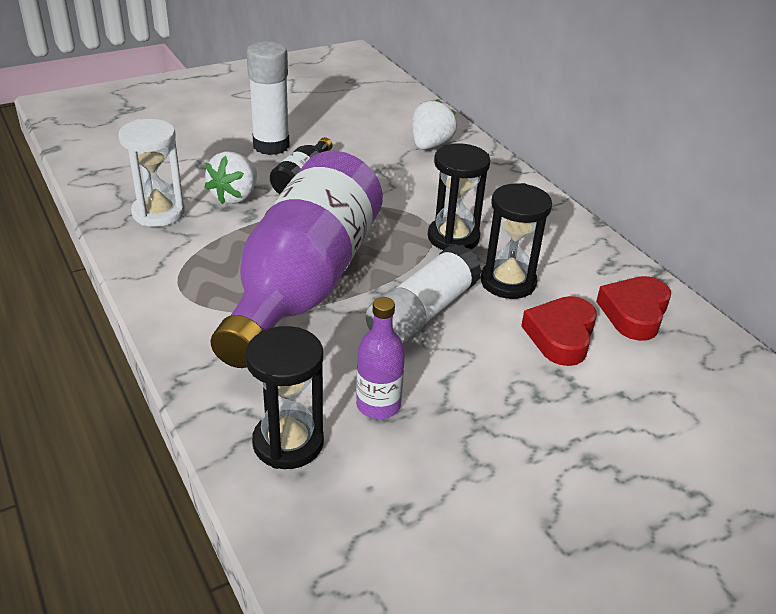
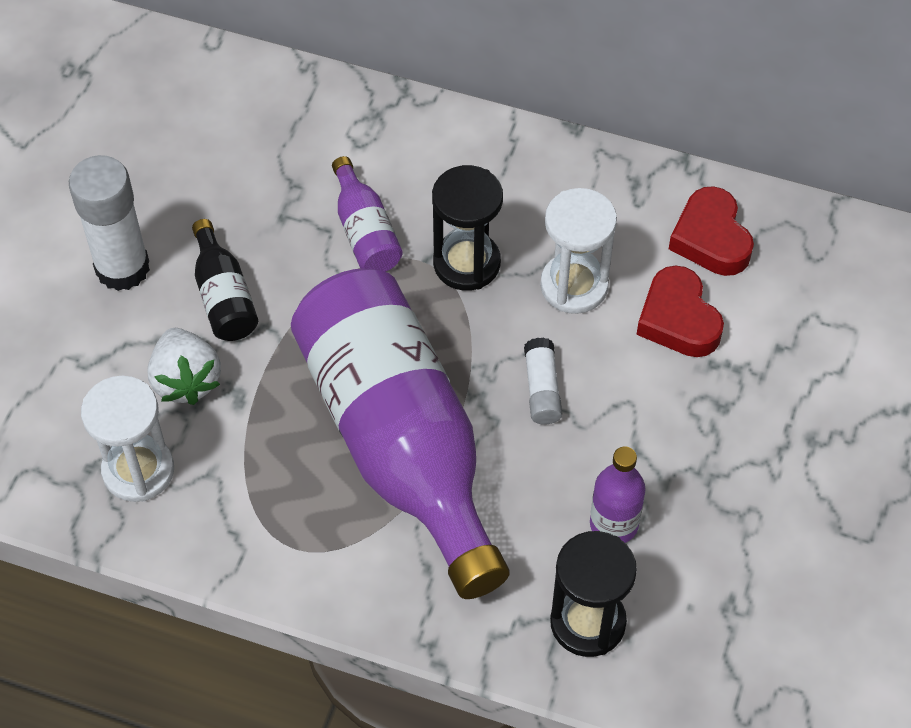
camera: 40 degrees left, 20 degrees up
(412, 196) = (365, 231): none -> purple bottle
(423, 313) = (542, 389): white glue stick -> white glue stick, size x0.53
(430, 145) = (293, 128): white strawberry -> none
(508, 282) = (574, 286): black hourglass -> white hourglass

